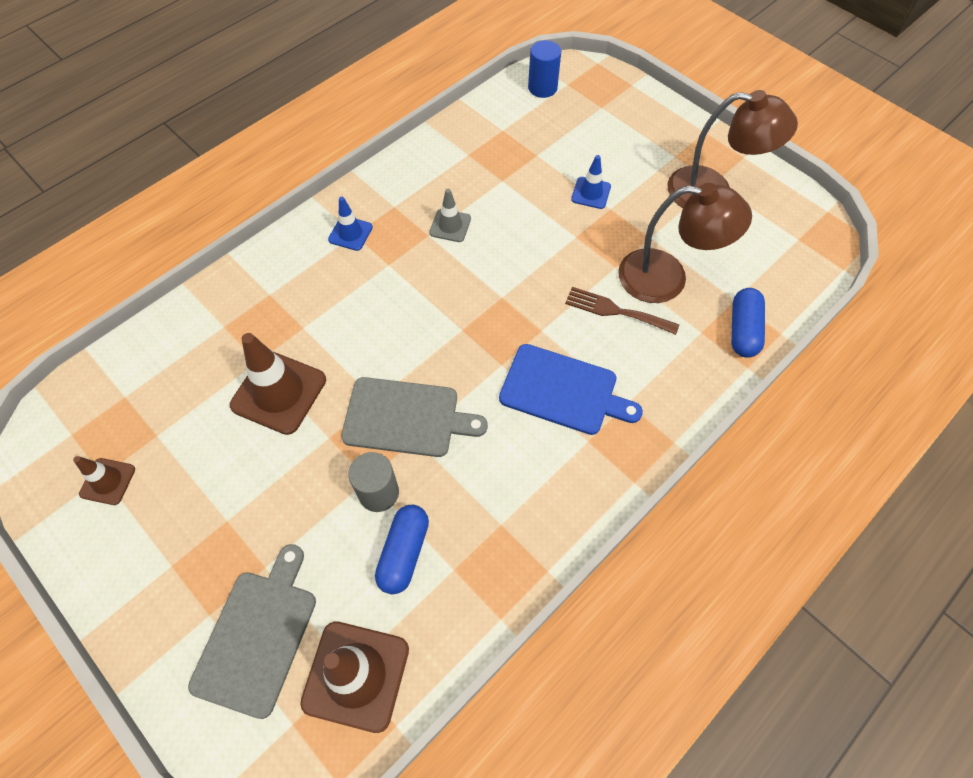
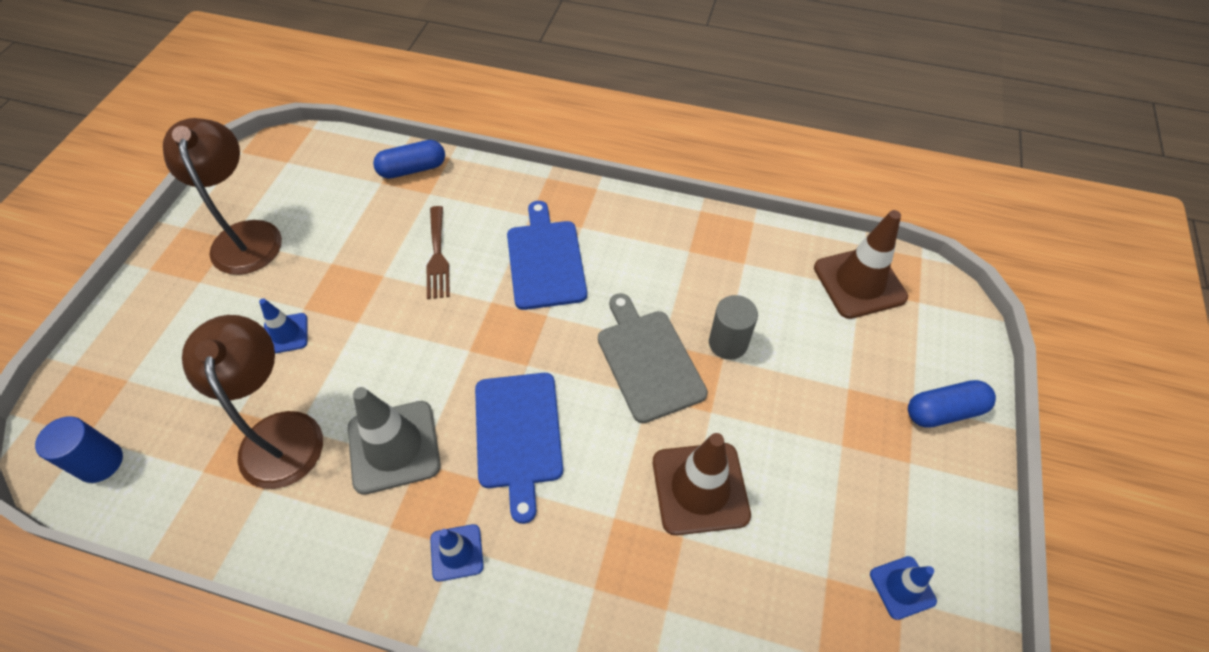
camera: 120 degrees left, 5 degrees down
(107, 481) = (902, 587): brown traffic cone -> blue traffic cone
(258, 635) = (893, 359): grey cutting board -> none
(404, 553) = (758, 299): blue capsule -> blue capsule (944, 411)
(406, 298) = (518, 435): none -> blue cutting board
(450, 225) = (394, 447): grey traffic cone -> grey traffic cone, size x1.84
(667, 278) = (379, 234): brown lamp -> brown lamp (279, 432)

